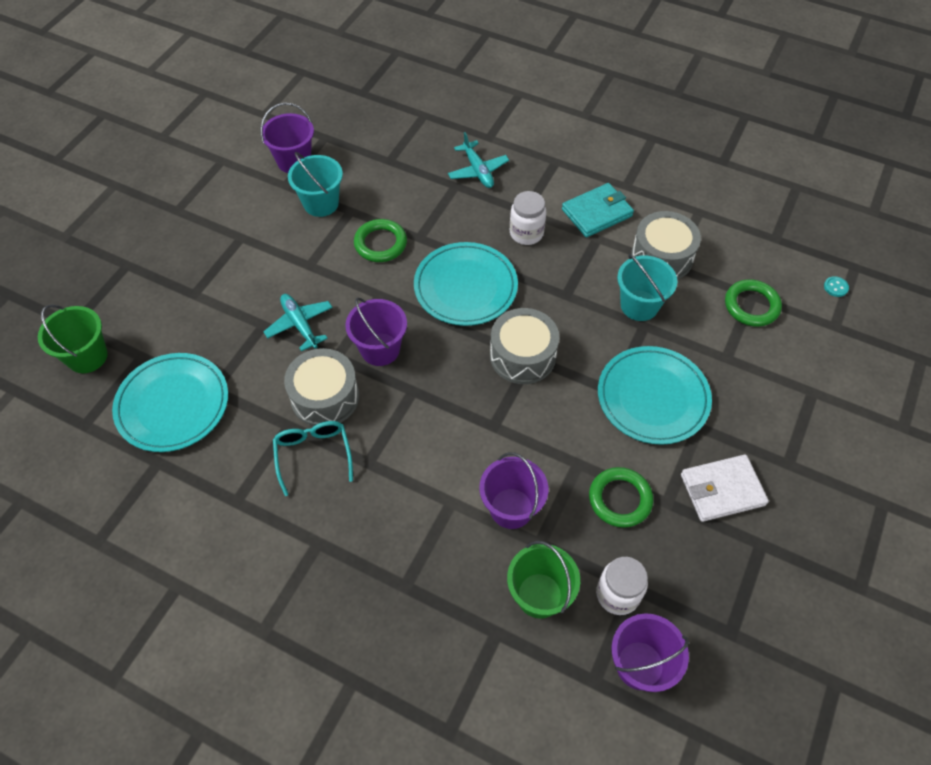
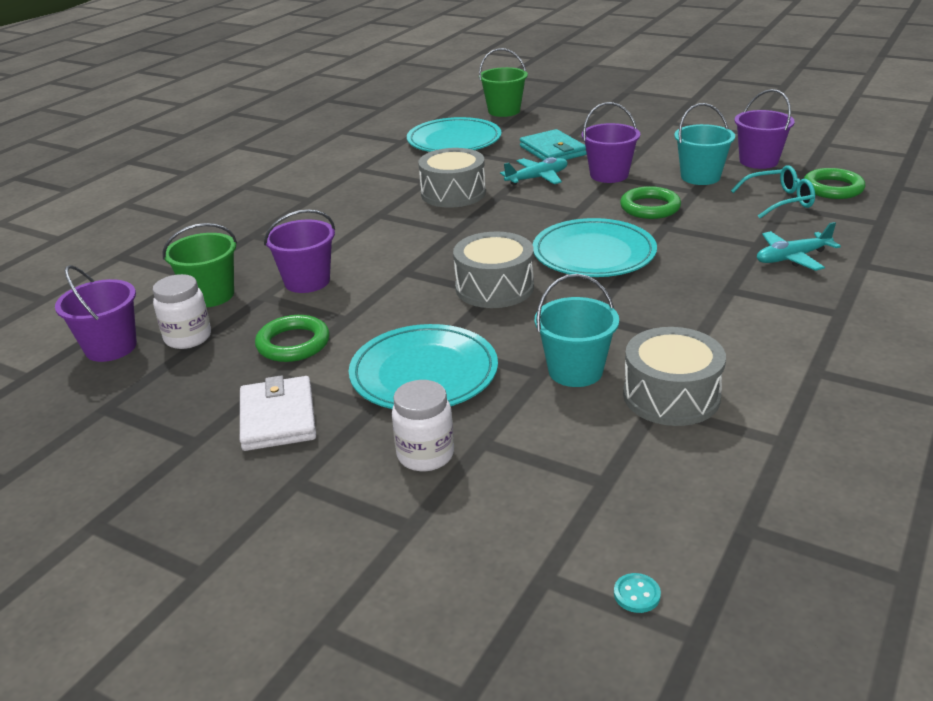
camera: 95 degrees right, 25 degrees down
(313, 455) = (393, 192): turquoise glasses -> turquoise glasses (779, 201)
(380, 349) = (506, 213): purple bucket -> purple bucket (609, 175)
(526, 233) = (689, 290): white jar -> white jar (425, 455)
(597, 213) = (745, 343): turquoise wallet -> turquoise wallet (552, 151)
(751, 306) = (583, 478): green ring -> green ring (832, 188)

